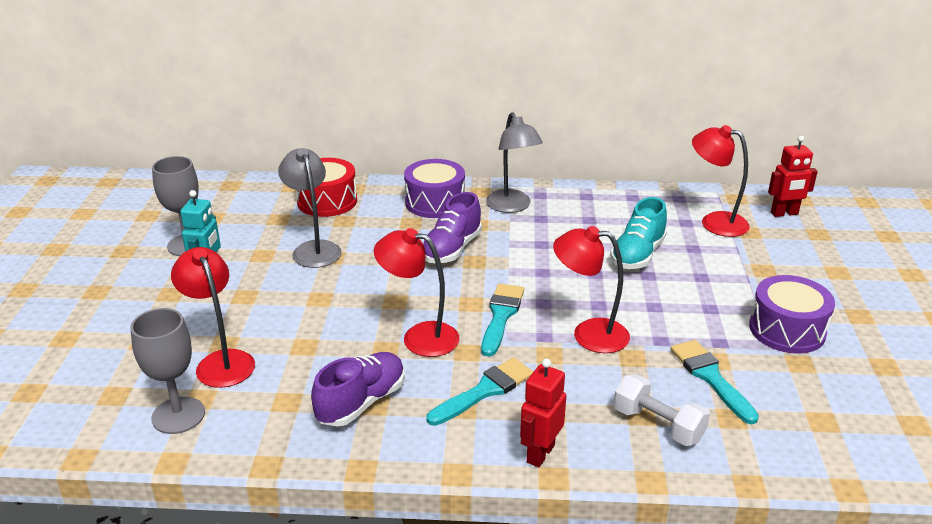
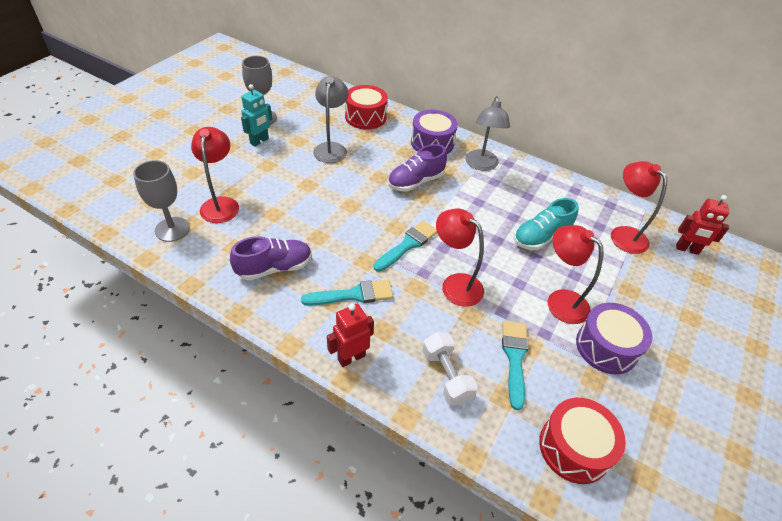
camera: 25 degrees right, 15 degrees up
(419, 337) = (344, 237): red lamp -> red lamp (560, 300)
(834, 431) = (574, 448): none -> red drum

